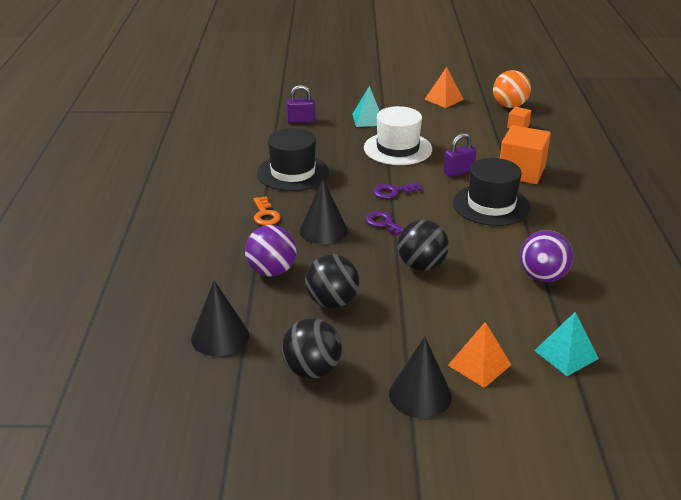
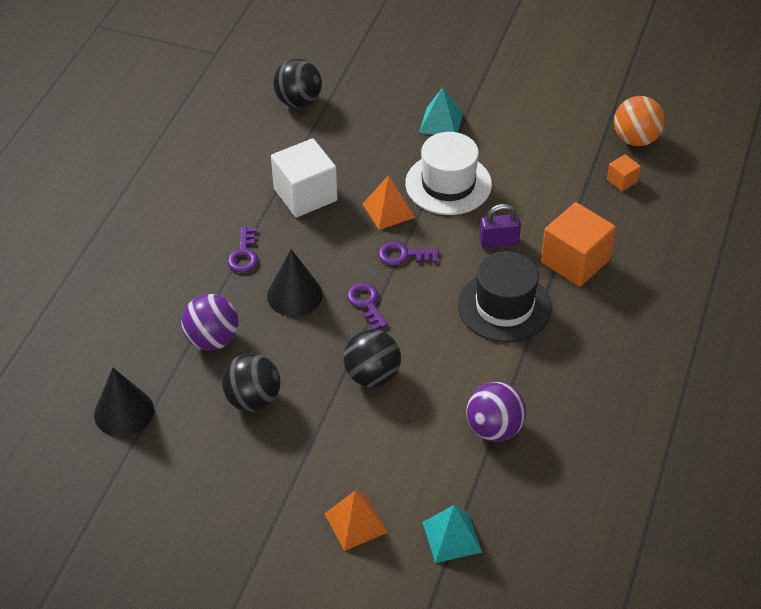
camera: 20 degrees right, 15 degrees up
(265, 214) = (244, 254): orange key -> purple key
(293, 173) = (305, 195): black hat -> white cube
(301, 120) = (358, 106): purple padlock -> none
(312, 370) = (191, 479): black ball -> black ball (298, 101)
(420, 395) = (278, 540): black cone -> none
(444, 99) = (557, 106): orange pyramid -> orange pyramid (388, 210)

